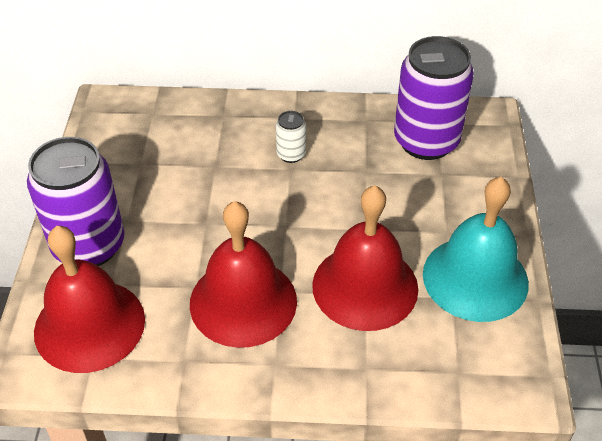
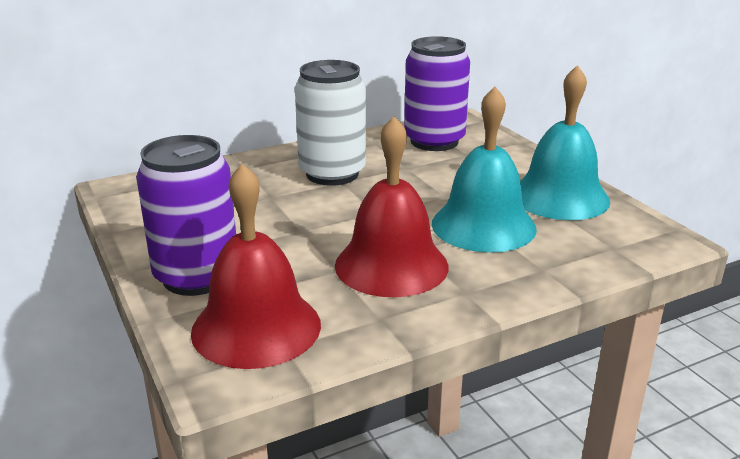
camera: 30 degrees left, 20 degrees down
(291, 154) = (332, 174): white can -> white can, size x2.30
(365, 286) = (483, 225): red bell -> turquoise bell

